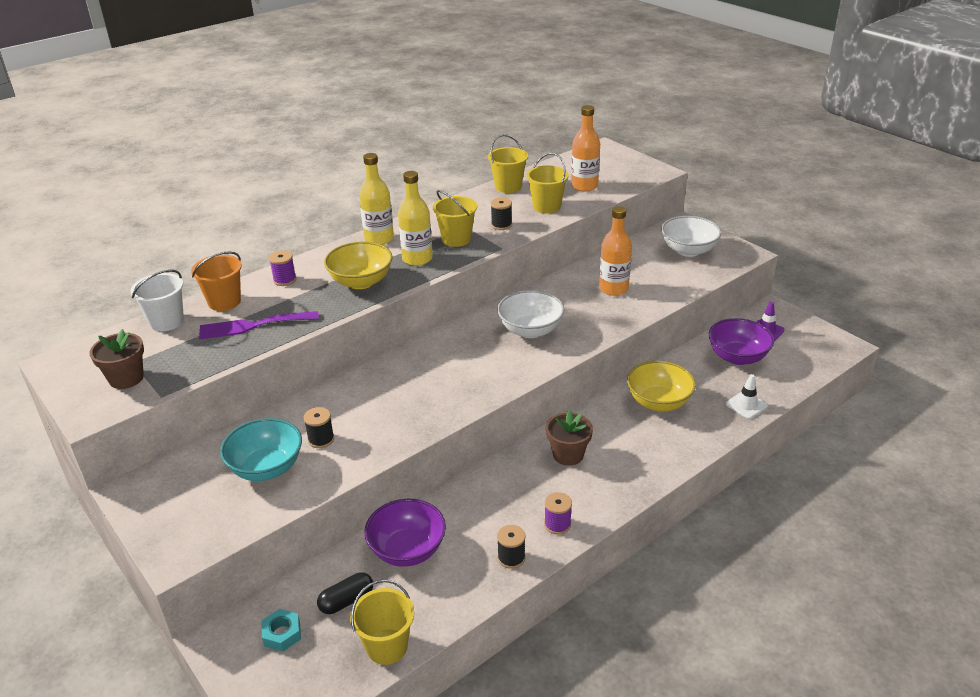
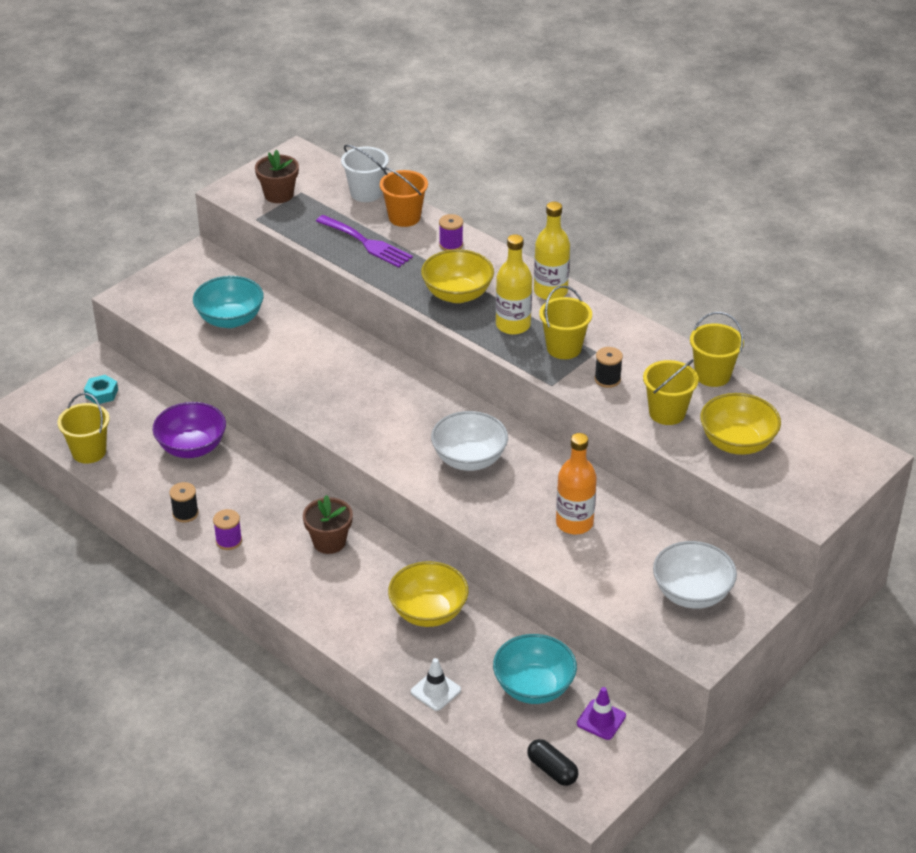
camera: 80 degrees right, 5 degrees up
(253, 326) = (367, 243): purple fork -> purple fork turned 150 degrees clockwise
(321, 439) = (270, 342): black spool -> none
(346, 600) = (135, 421): black capsule -> black capsule (552, 770)
(584, 186) = (737, 443): orange bottle -> yellow bowl
(737, 357) = (534, 687): purple bowl -> turquoise bowl

